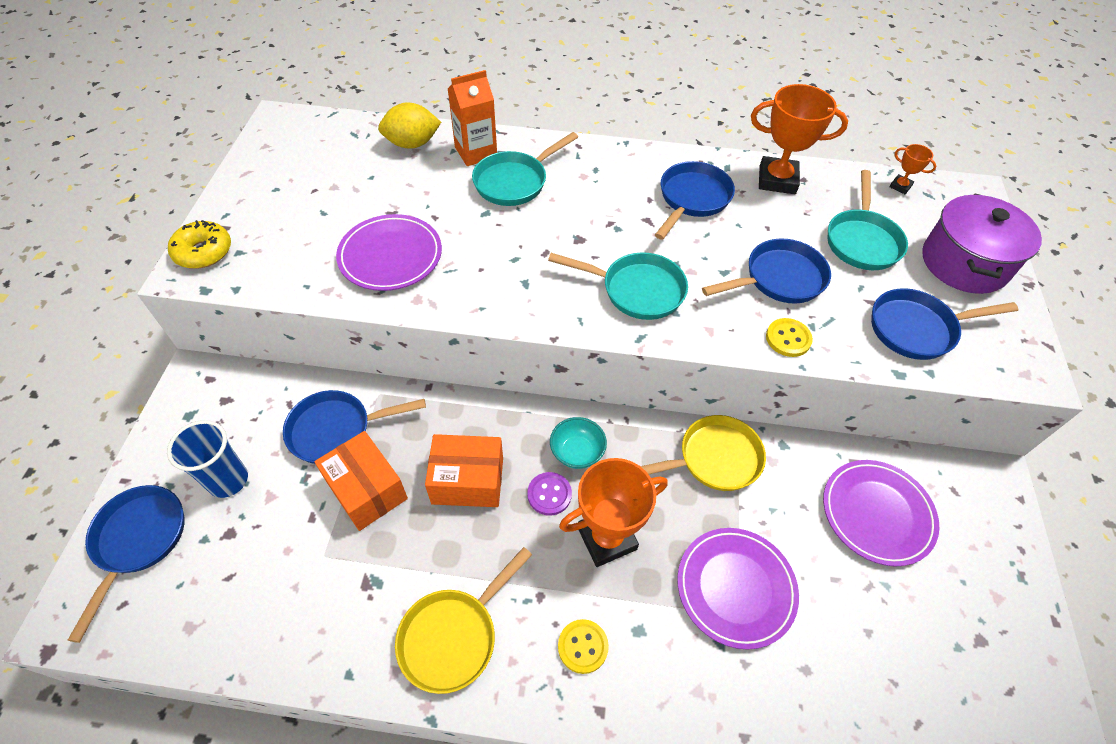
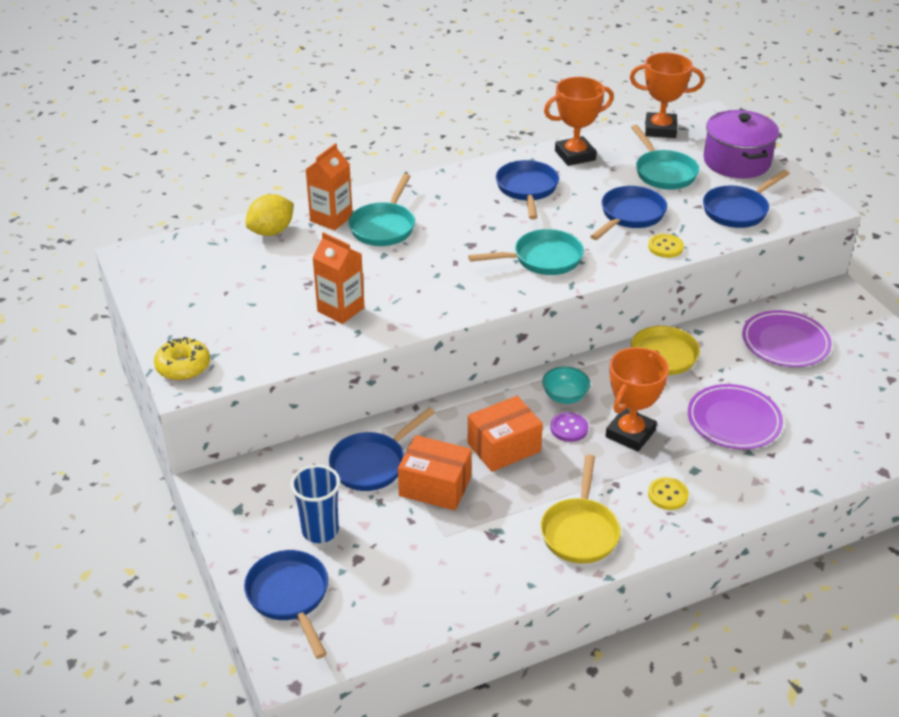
camera: 30 degrees left, 15 degrees down
(390, 256) = (341, 309): purple plate -> orange carton
(900, 186) = (660, 129): orange trophy -> orange trophy, size x2.14

